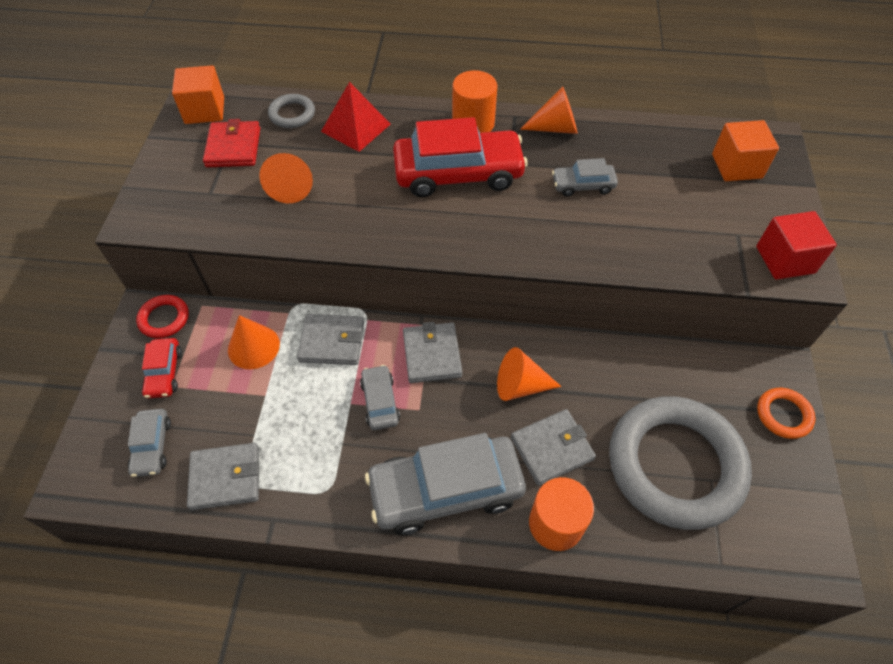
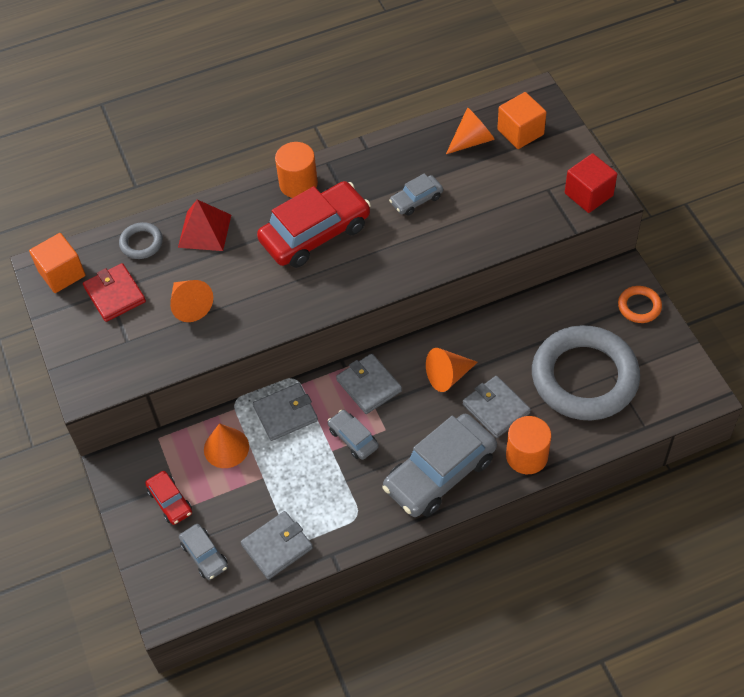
camera: 25 degrees left, 0 degrees up
(164, 319) = (135, 463): red ring -> none
(552, 448) = (496, 408): grey wallet -> grey wallet turned 75 degrees counterclockwise
(555, 128) = (366, 159): orange cone -> orange cone (472, 140)

